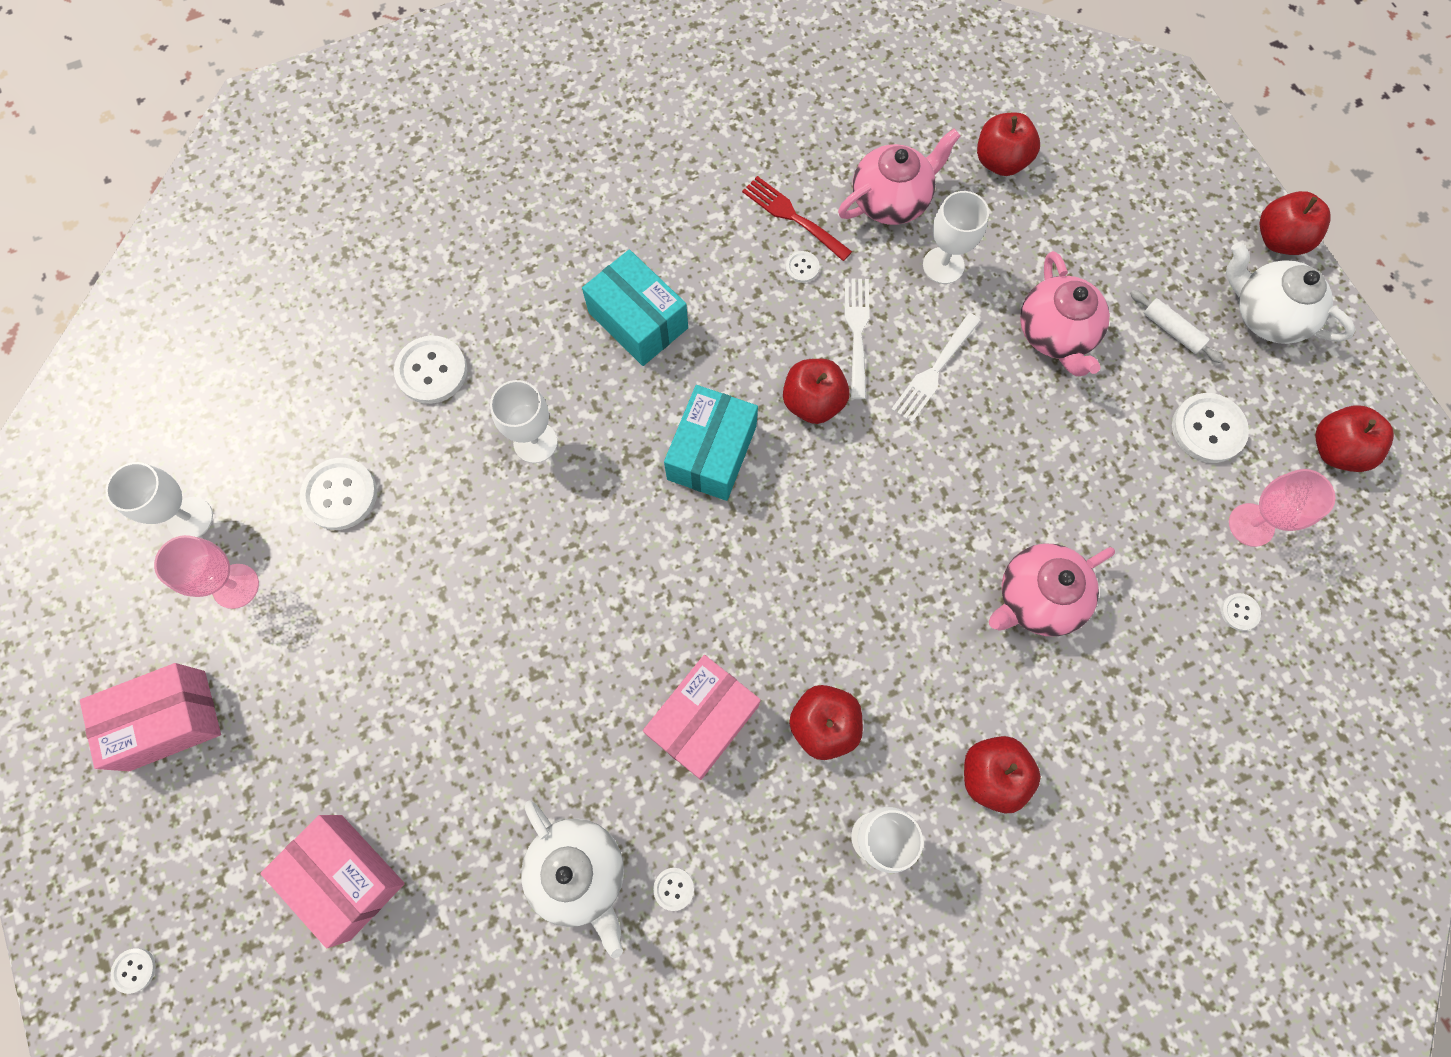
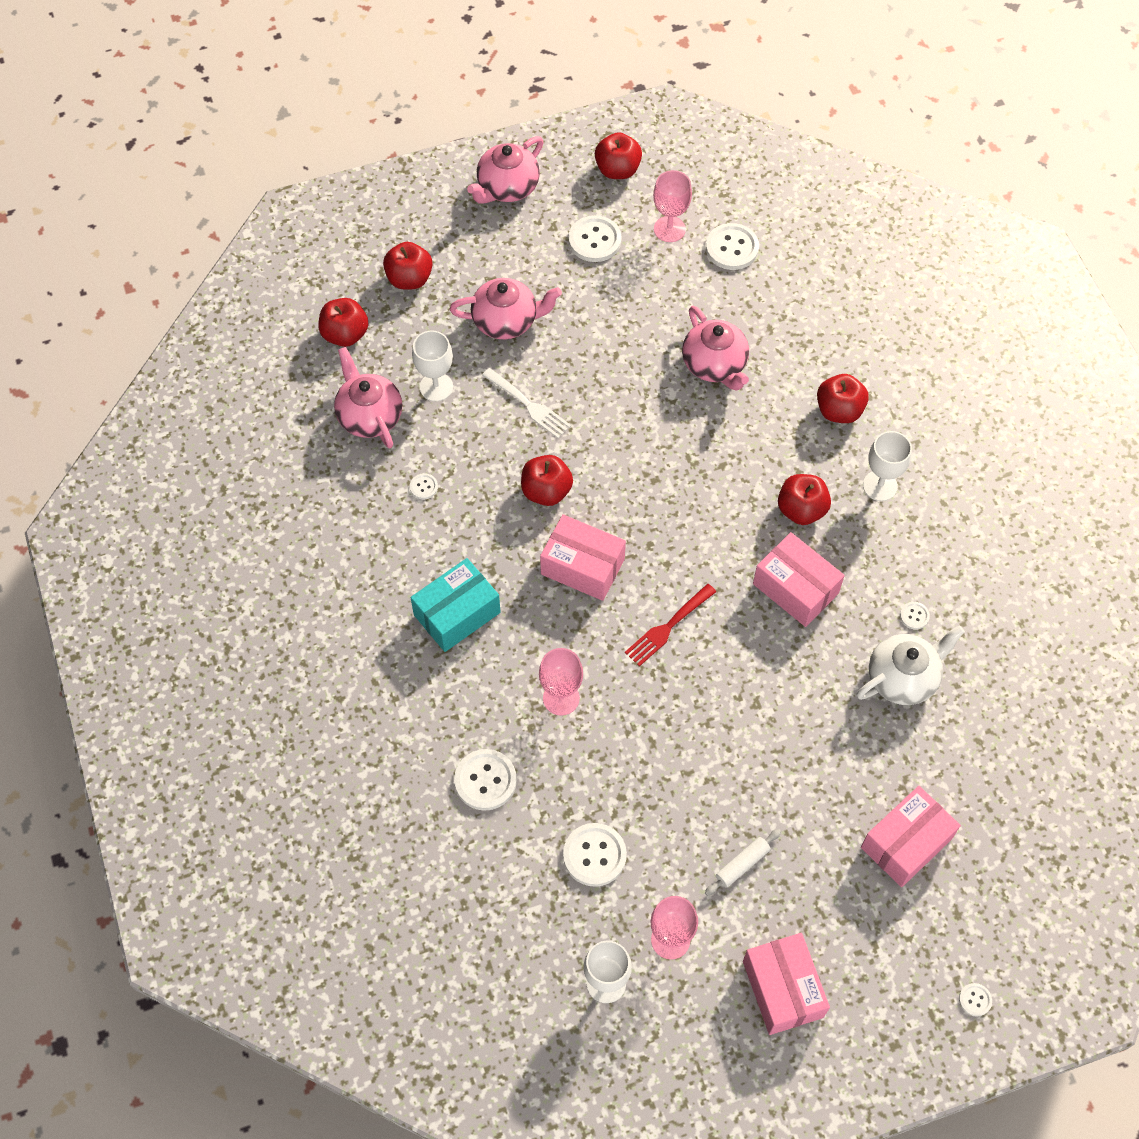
camera: 85 degrees left, 10 degrees down
(535, 442) = (561, 698): white goblet -> pink goblet
(712, 452) = (582, 567): turquoise box -> pink box
(793, 217) = (374, 489): red fork -> red fork (668, 627)
(857, 332) = (488, 454): white fork -> none
(1172, 330) = (512, 247): white rolling pin -> white rolling pin (742, 864)
(1239, 612) = (732, 248): white button -> white button, size x2.03
(1266, 315) = (507, 187): white teapot -> pink teapot
(1279, 239) = (445, 167): red apple -> red apple (409, 279)

